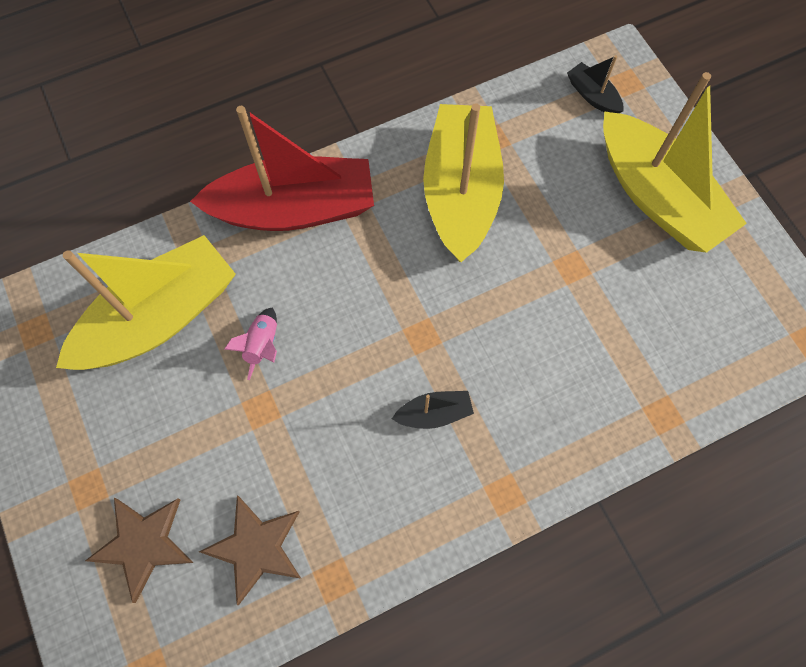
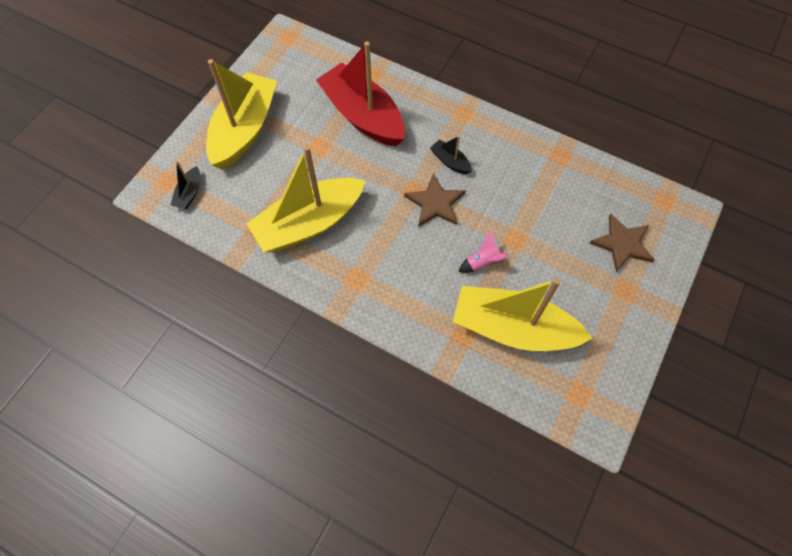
camera: 125 degrees left, 5 degrees down
(256, 547) = (578, 195): brown star -> brown star (435, 203)
(294, 209) = (387, 305): red boat -> red boat (363, 116)

